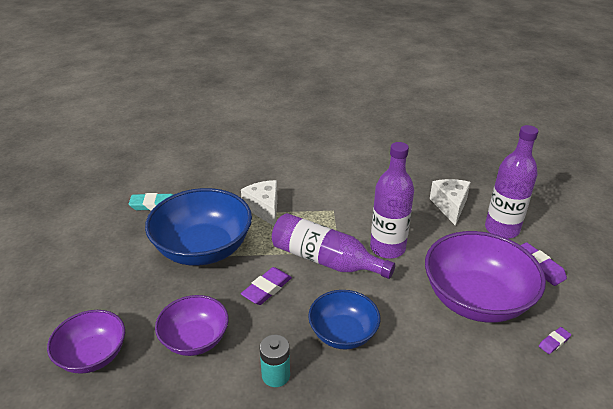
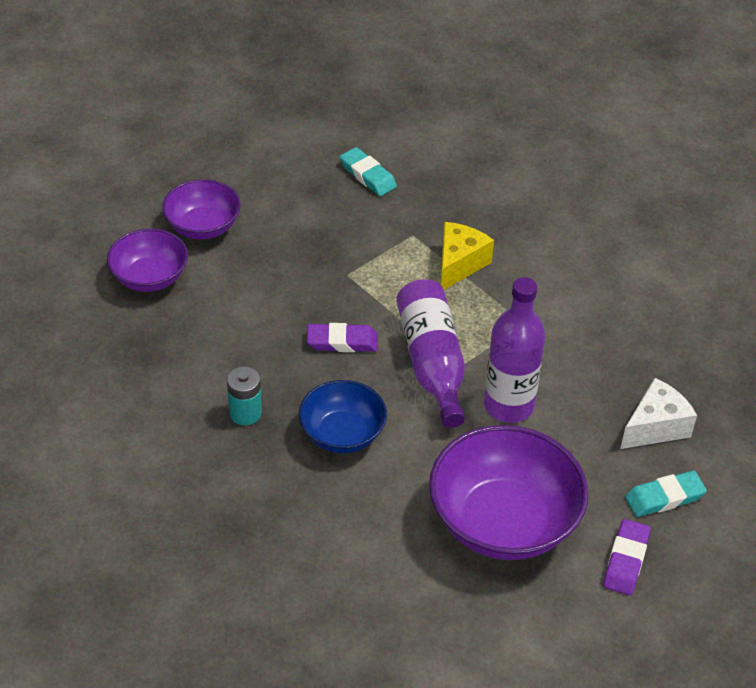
camera: 50 degrees right, 10 degrees up
(195, 339) = (230, 331): purple bowl -> purple bowl (203, 227)
(203, 249) = (346, 258): blue bowl -> none
(264, 209) = (459, 264): white cheese -> yellow cheese
(501, 229) = (664, 497): purple bottle -> turquoise eraser
(554, 342) = (503, 617): purple eraser -> none

